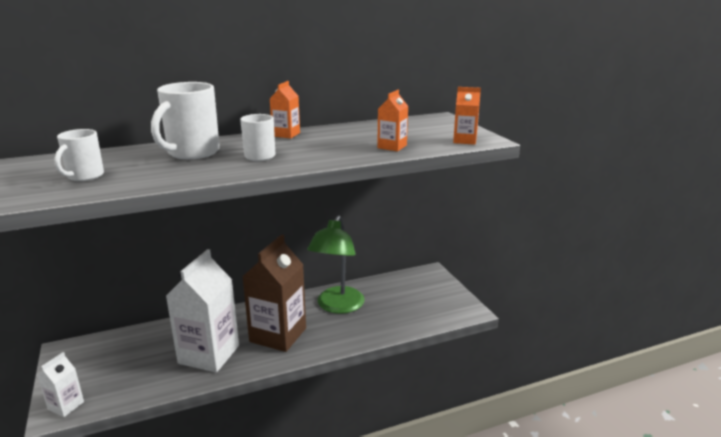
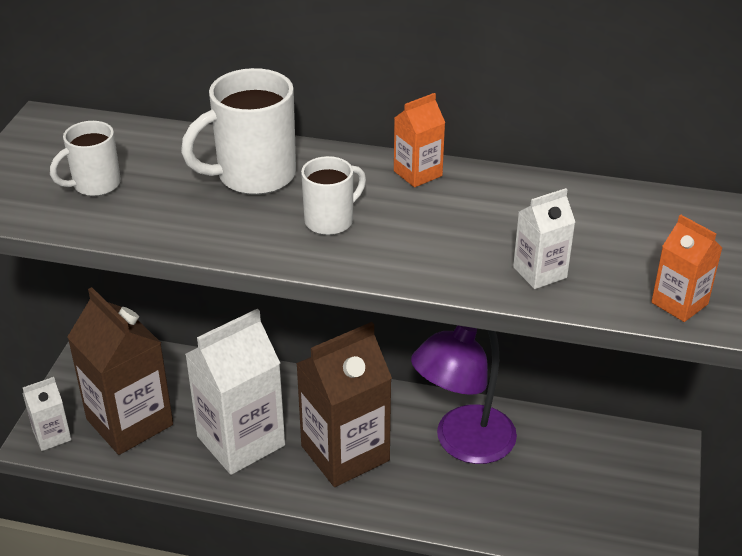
camera: 35 degrees right, 15 degrees up
(122, 375) = (129, 422): none -> brown carton
(337, 306) = (463, 443): green lamp -> purple lamp
(392, 147) = (540, 272): orange carton -> white carton

